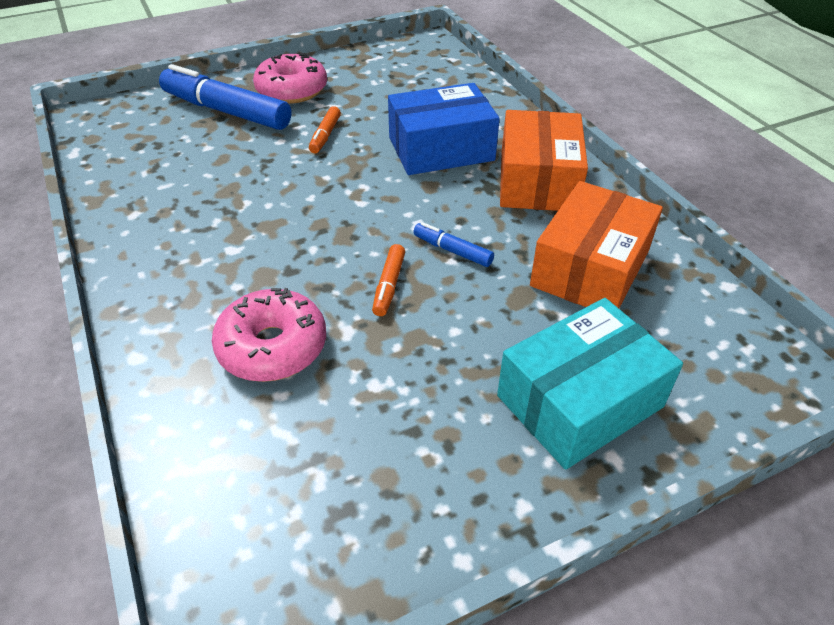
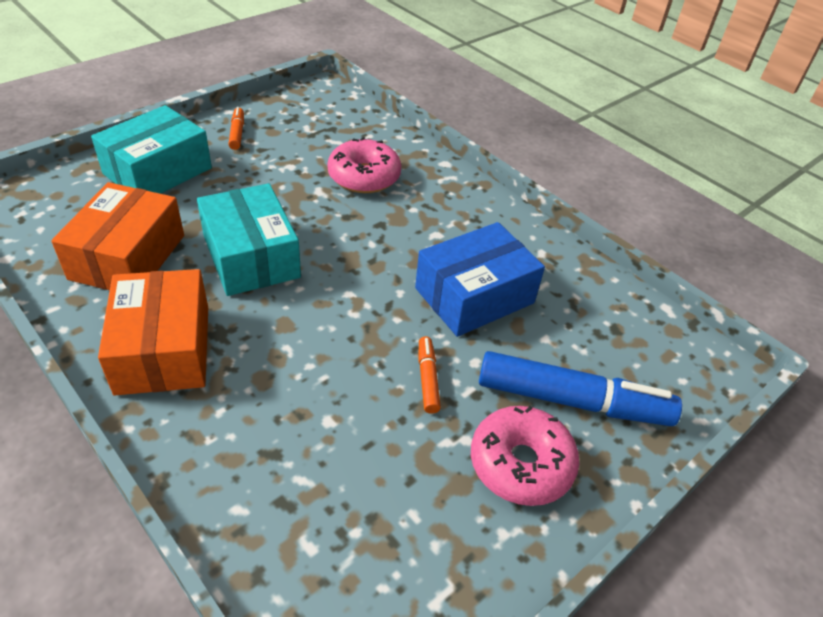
camera: 160 degrees right, 0 degrees up
(389, 285) = (298, 222): orange marker -> orange marker (237, 133)
(441, 149) = (281, 380): blue box -> blue box (474, 295)
(452, 251) = (251, 256): blue marker -> turquoise box

